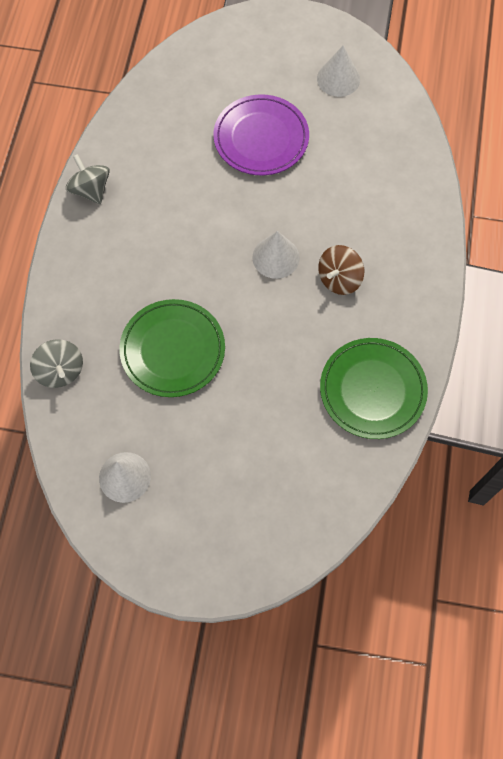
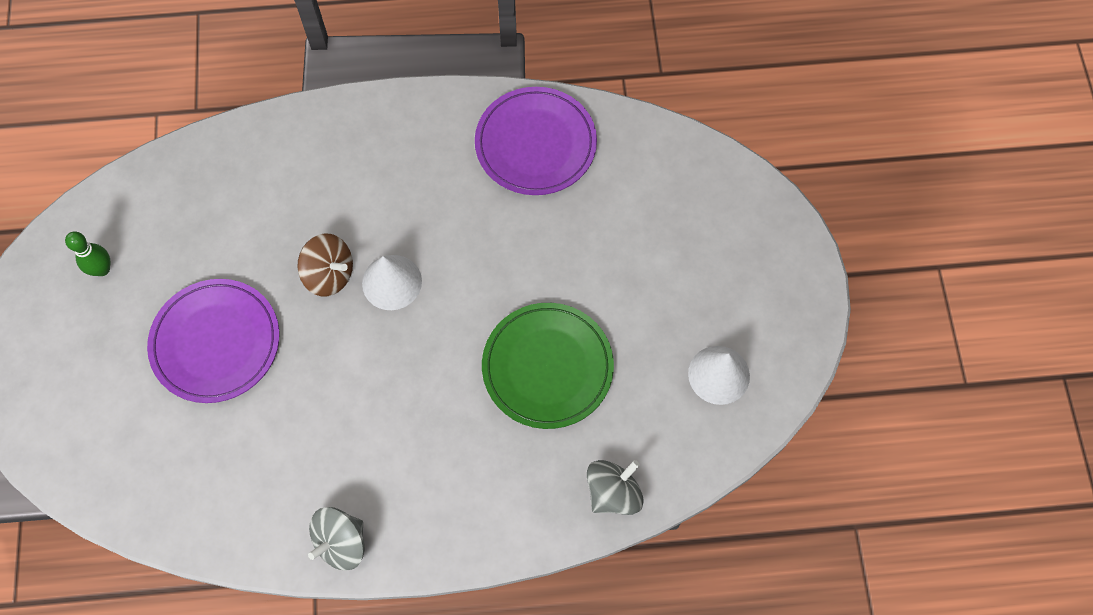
camera: 105 degrees left, 0 degrees up
(338, 78) = (102, 269): white cone -> green bowling pin
(339, 279) = (404, 206): brown spinning top -> brown spinning top (329, 274)
(372, 390) = (535, 144): green plate -> purple plate

